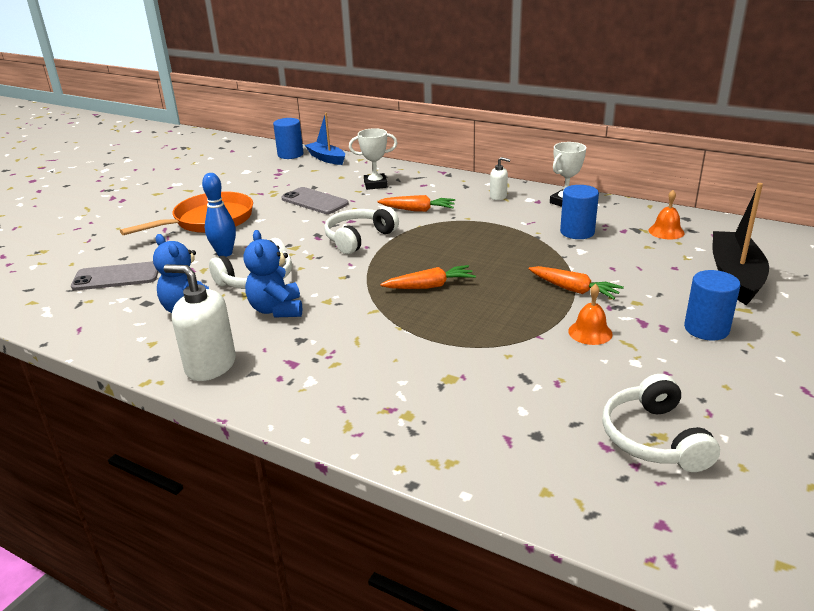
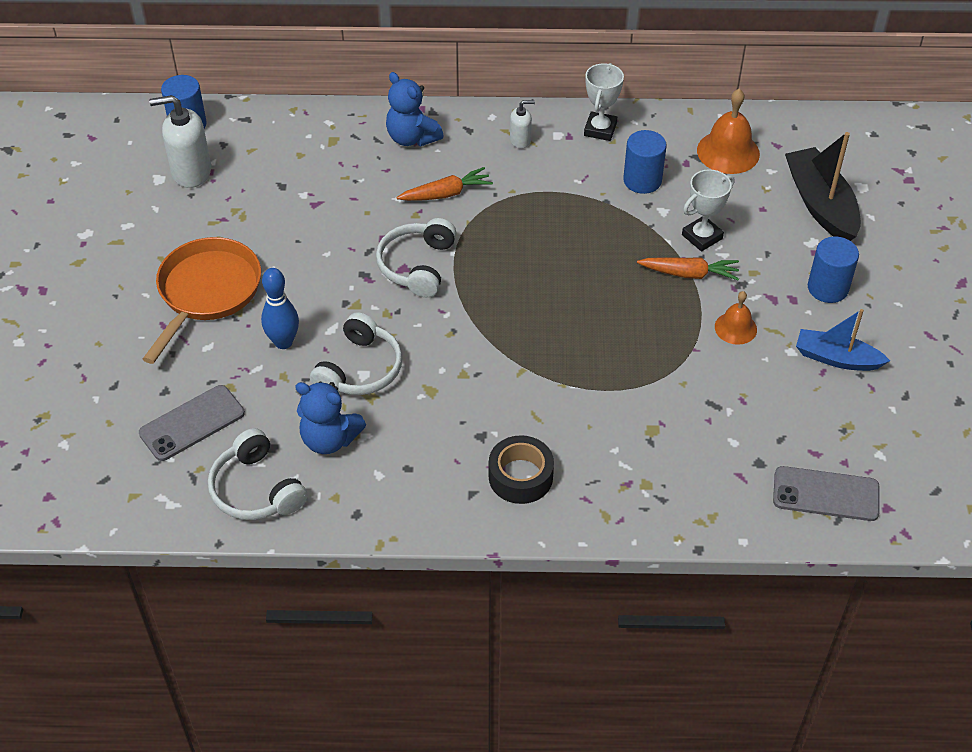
camera: 30 degrees left, 20 degrees up
(210, 366) = (424, 501): white soap dispenser -> white soap dispenser (191, 172)
(277, 310) = (422, 405): blue teddy bear -> blue teddy bear (412, 138)
(303, 374) = (520, 476): none -> black tape
(314, 201) = (308, 214): grey phone -> grey phone (826, 494)
(326, 158) = (246, 120): blue boat -> blue boat (836, 358)
(375, 184) = (357, 158): white trophy -> white trophy (702, 237)
(430, 286) = (550, 316): orange carrot -> none
(654, 438) = (845, 430): white headphones -> white headphones (256, 489)
(666, 231) = (728, 152): orange bell -> orange bell, size x1.64

